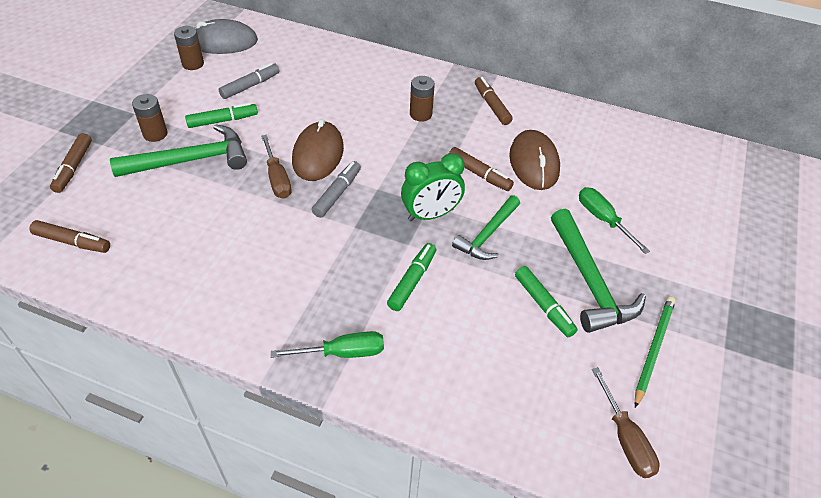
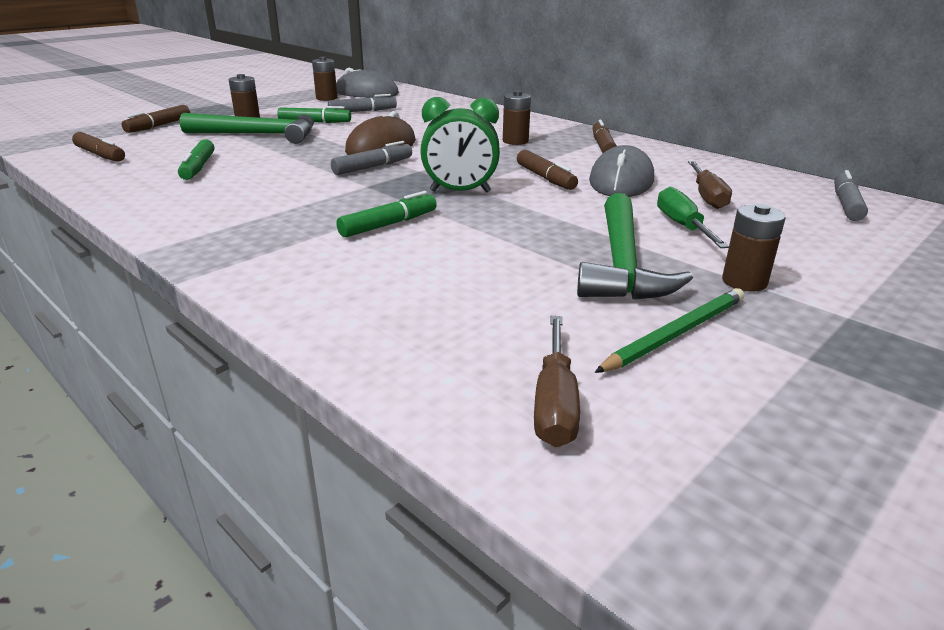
camera: 25 degrees right, 20 degrees down
(277, 178) = (324, 152): brown screwdriver -> brown screwdriver (707, 196)
(342, 352) = (249, 252): green screwdriver -> none
(487, 234) = (515, 212): green hammer -> none
(534, 163) = (621, 181): brown mouse -> grey mouse
(543, 305) = (537, 268): green marker -> green marker (198, 167)
(665, 279) = (744, 282): none -> brown battery
(686, 157) = (846, 205): none -> grey marker

